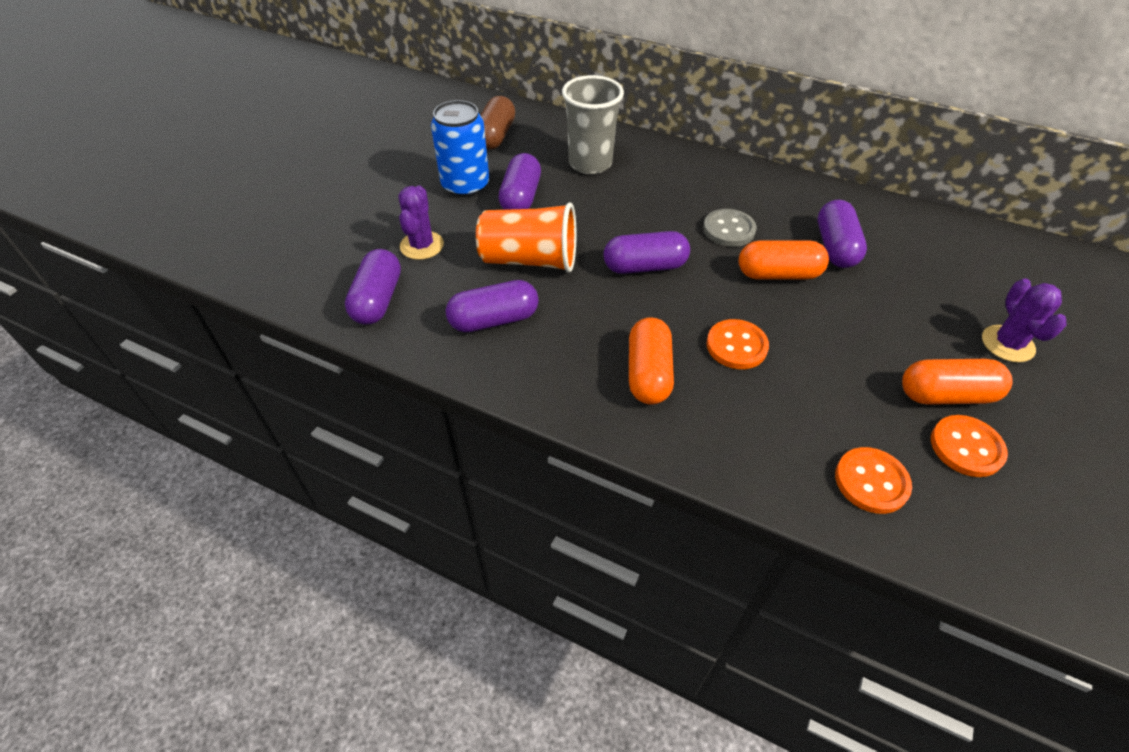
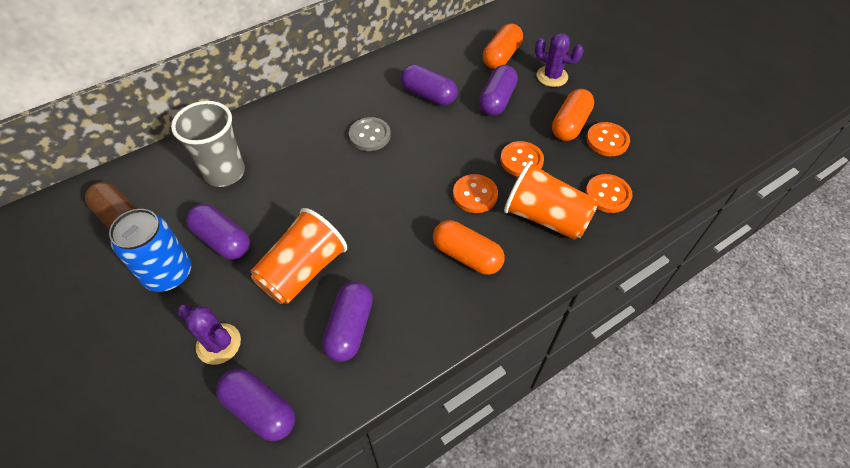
camera: 60 degrees left, 5 degrees up
(645, 267) = (368, 202): purple capsule -> purple capsule (497, 100)
(768, 426) = (545, 217): none -> orange cup
(778, 274) = (430, 136): orange capsule -> orange capsule (501, 56)
(831, 368) = (521, 160): none -> orange button

